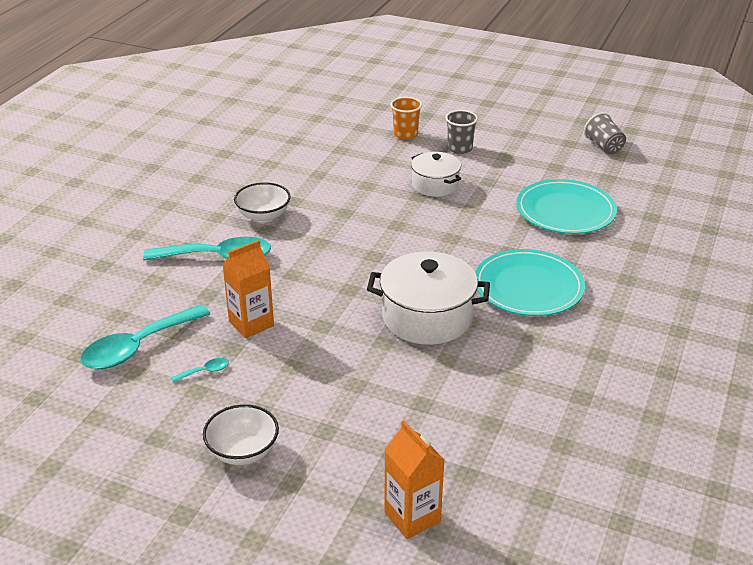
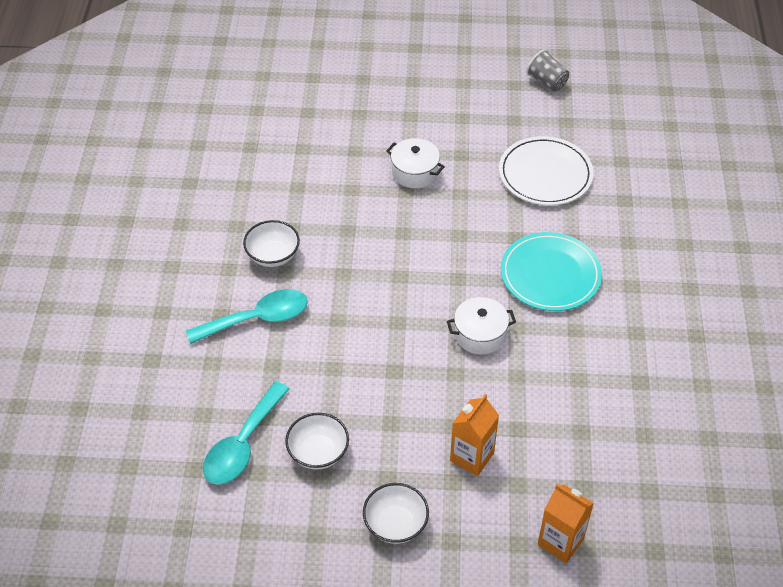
camera: 20 degrees left, 15 degrees up
(205, 371) = (318, 452): turquoise spoon -> white bowl
(251, 324) = (330, 387): orange carton -> orange carton (472, 457)
(405, 134) = (356, 112): orange cup -> none
(427, 317) = (480, 334): white pot -> white pot, size x0.62
(460, 148) = (416, 118): grey cup -> none
(565, 211) = (545, 174): turquoise plate -> white plate

